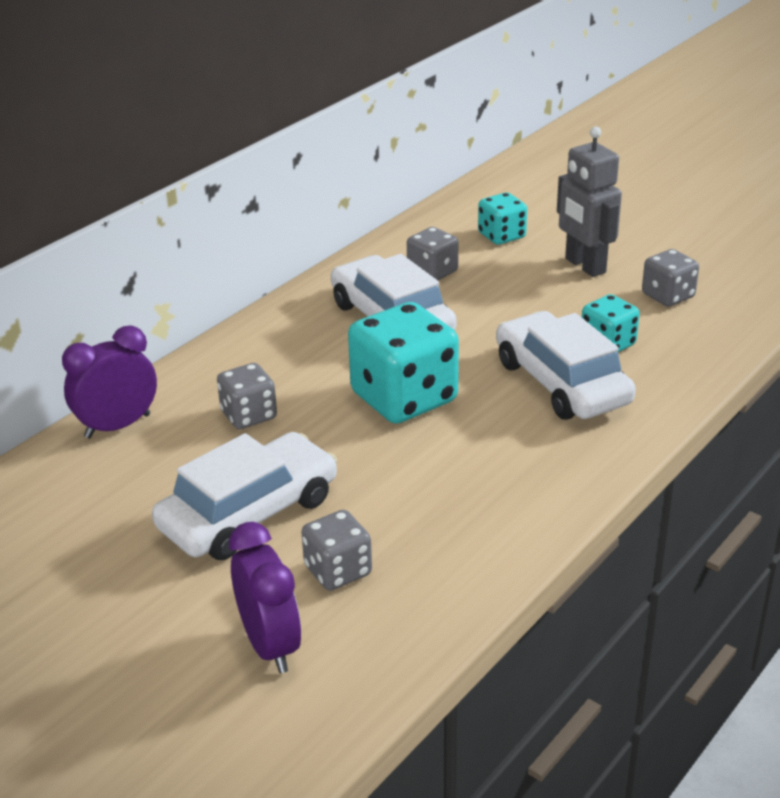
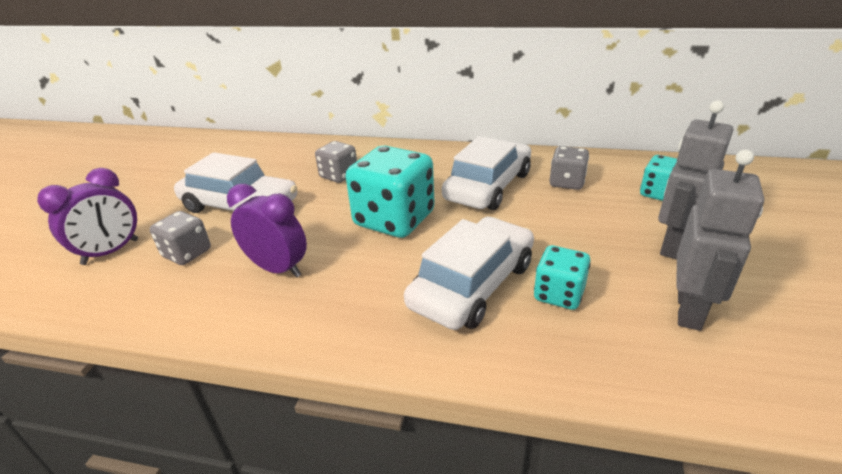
camera: 65 degrees right, 0 degrees up
(117, 426) = (307, 147): purple clock -> purple clock (278, 268)
(668, 296) = (690, 311): grey dice -> grey robot

